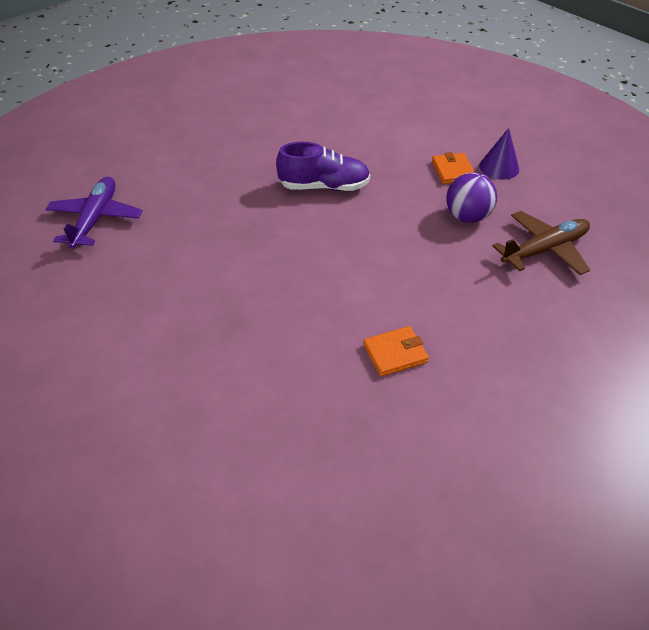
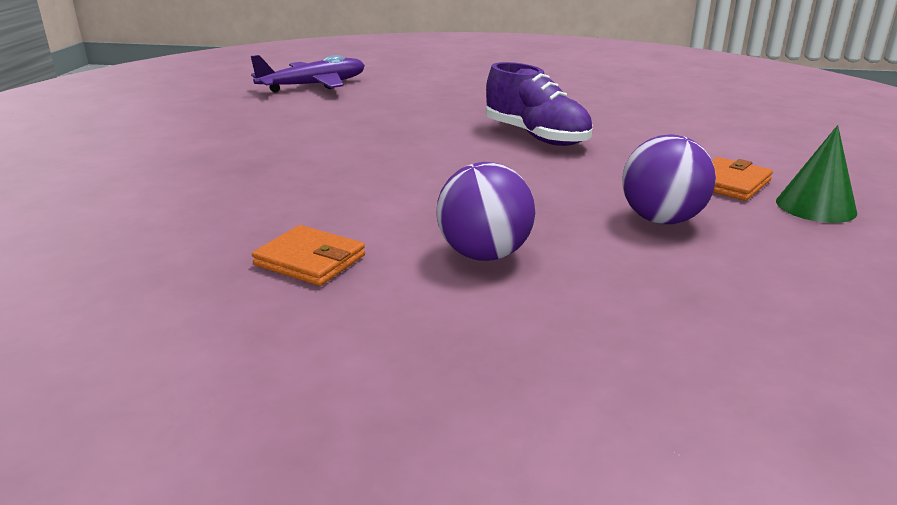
camera: 50 degrees right, 20 degrees down
(447, 291) = (484, 255): none -> purple ball
(499, 167) = (815, 206): purple cone -> green cone
(544, 250) = (720, 297): brown plane -> none

